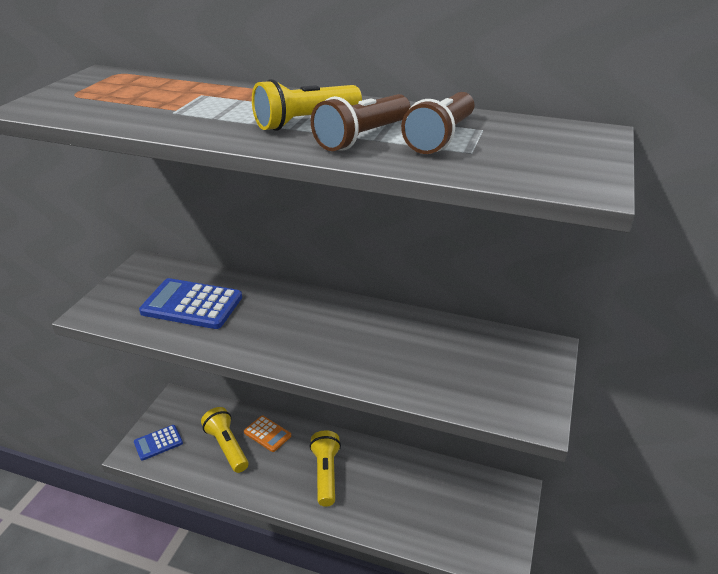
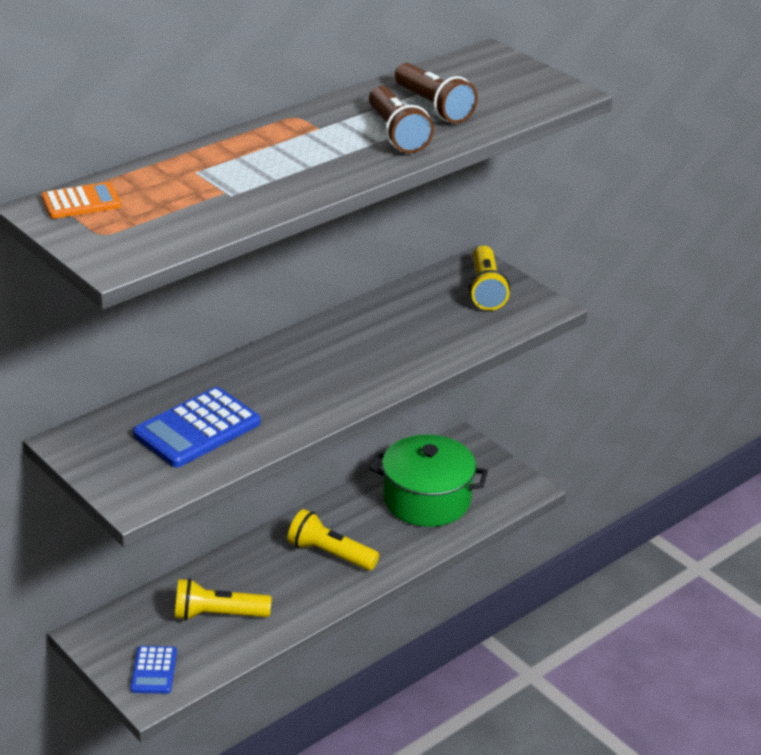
camera: 60 degrees left, 0 degrees up
(267, 434) = (230, 576): orange calculator -> orange calculator (81, 202)
(305, 122) = (333, 145): yellow flashlight -> yellow flashlight (486, 290)
(429, 501) = (427, 500): none -> green pot

